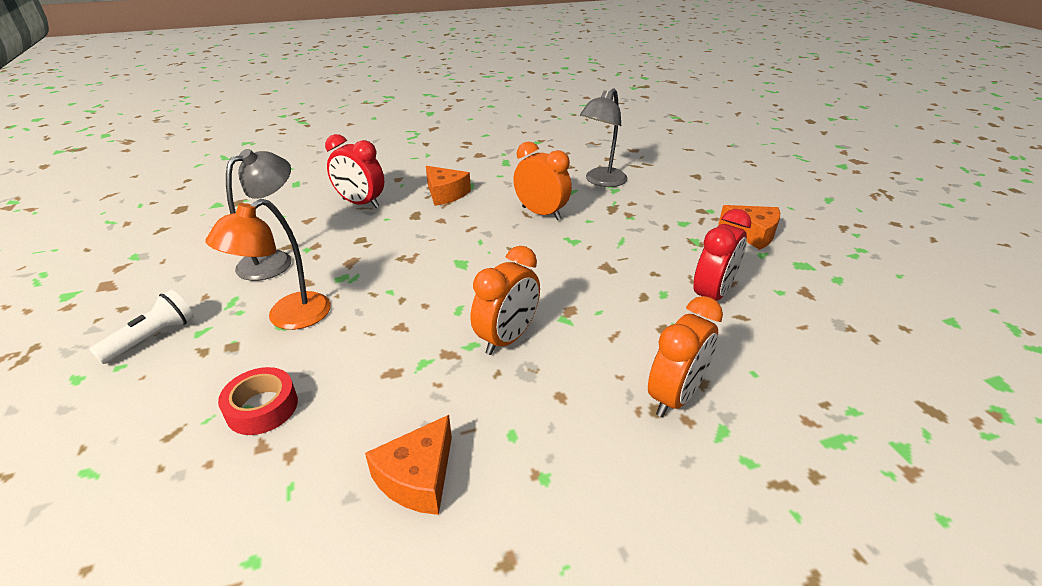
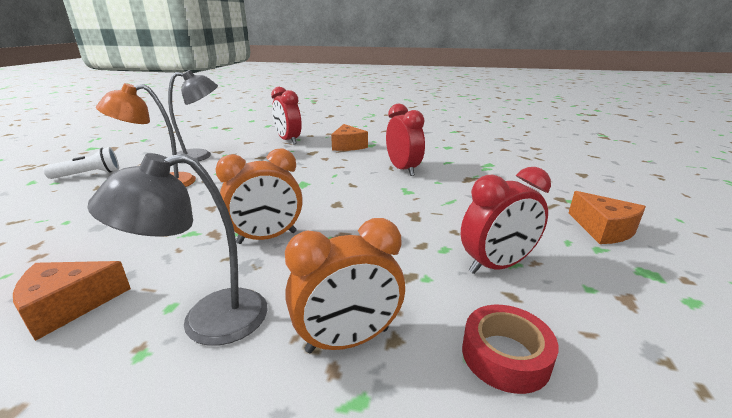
camera: 30 degrees right, 10 degrees down
(262, 407) = (71, 224): red tape -> red tape (505, 356)
(541, 213) = (403, 169): orange clock -> red clock
(601, 181) = (480, 161): grey lamp -> grey lamp (207, 321)

